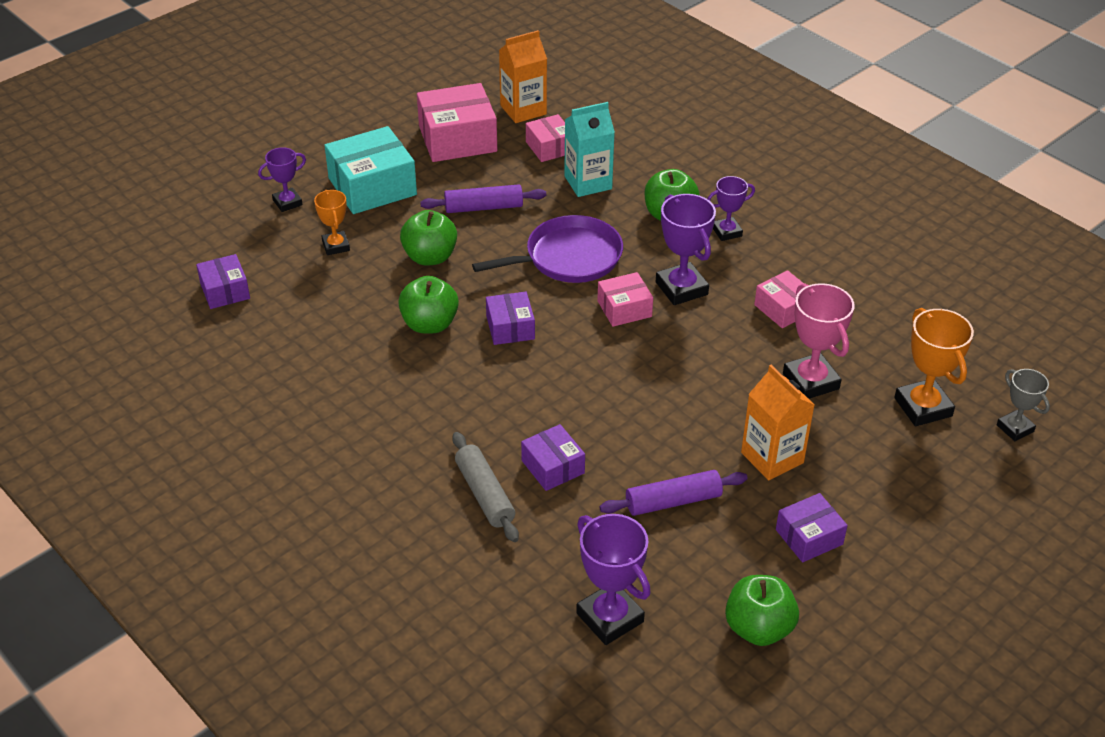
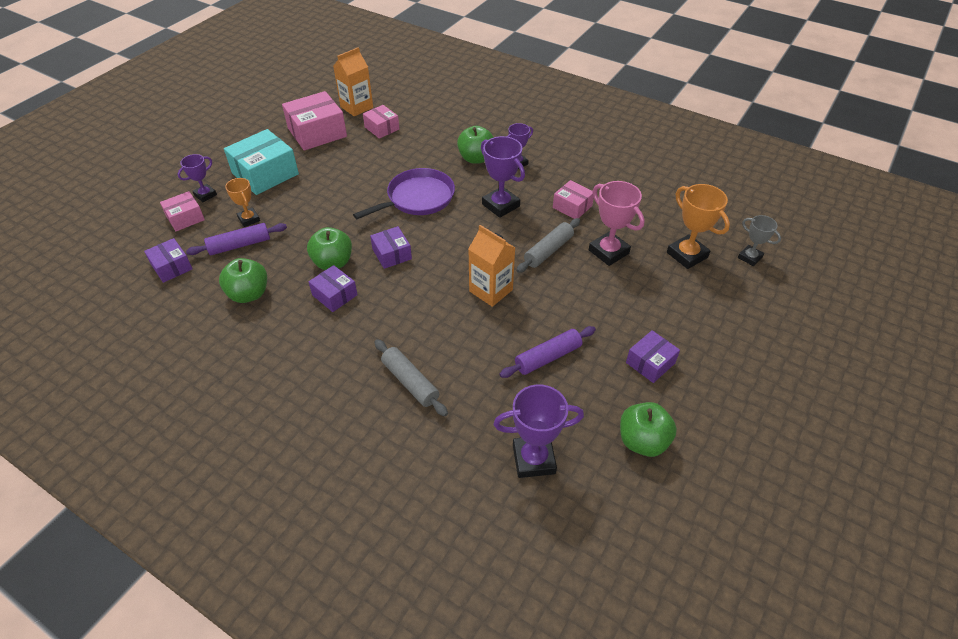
camera: 15 degrees left, 5 degrees up
(430, 257) = (320, 215): green apple -> green apple (249, 294)
(484, 207) = (348, 175): purple rolling pin -> purple rolling pin (240, 245)
(553, 467) = (454, 350): purple box -> purple box (334, 295)
(588, 182) = (415, 146): turquoise carton -> none
(610, 617) = (533, 459): purple trophy -> purple trophy turned 45 degrees counterclockwise
(624, 309) = (467, 226): pink box -> pink box (185, 218)
(726, 363) = (548, 251): none -> grey rolling pin
(772, 457) = (603, 310): orange carton -> orange carton (491, 290)

